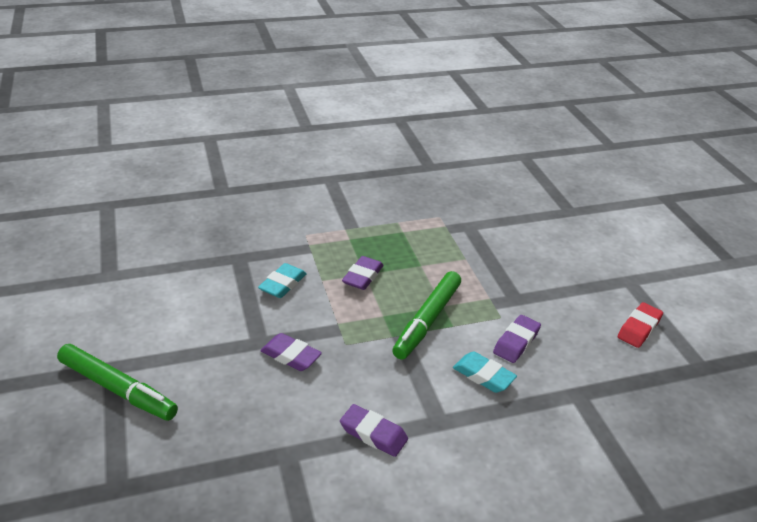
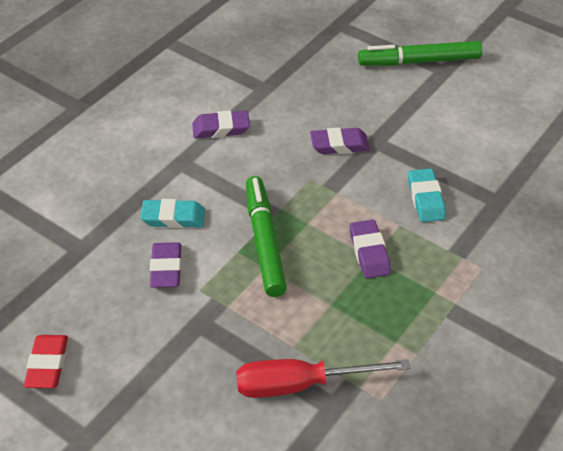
camera: 145 degrees right, 10 degrees up
(478, 242) = (300, 384): none -> red screwdriver

